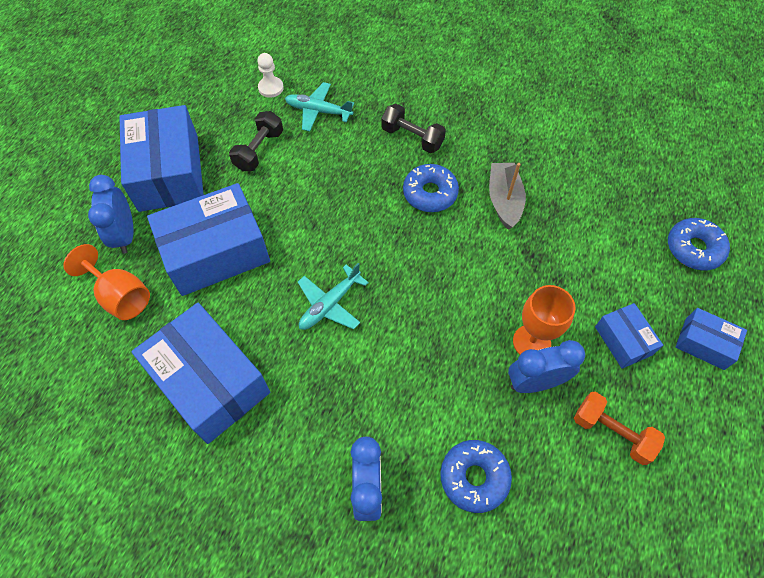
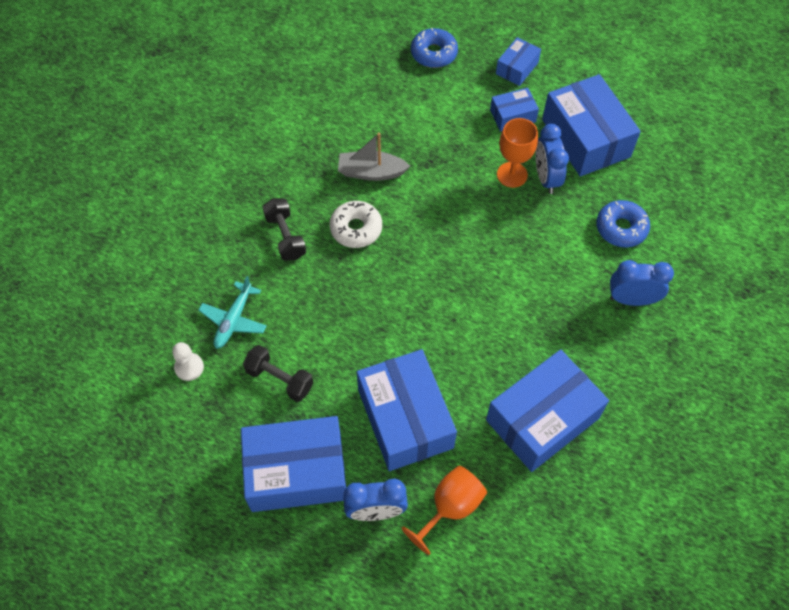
camera: 85 degrees left, 0 degrees up
(329, 304) = (470, 319): turquoise plane -> none
(412, 138) = (285, 236): black dumbbell -> black dumbbell turned 60 degrees counterclockwise
(430, 193) = (356, 229): blue donut -> white donut
(612, 432) = (585, 138): orange dumbbell -> blue box

